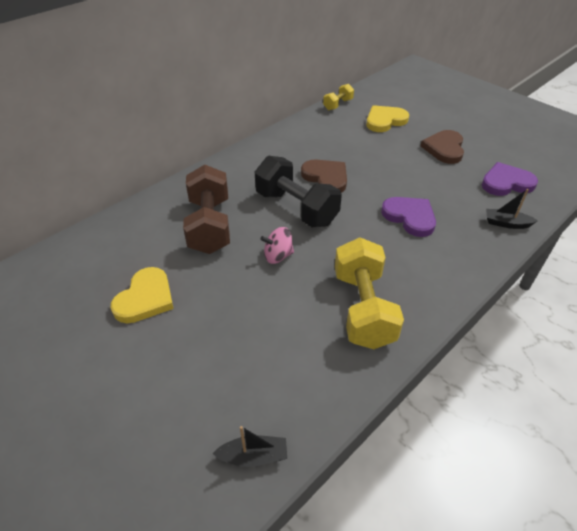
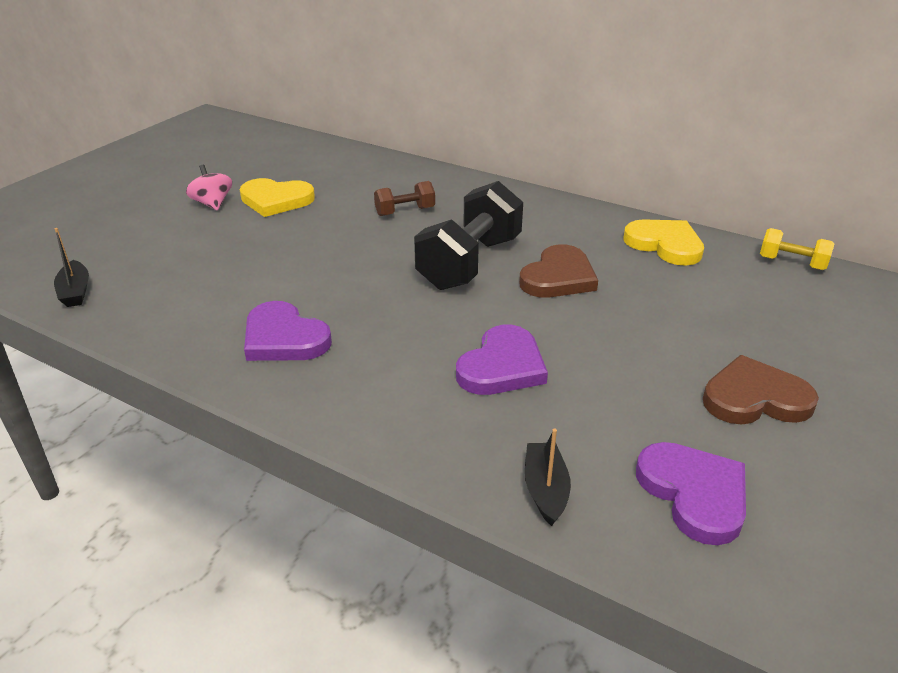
camera: 75 degrees right, 10 degrees down
(209, 225) = (405, 211): brown dumbbell -> brown dumbbell, size x0.50
(278, 256) = (366, 263): pink spinning top -> pink spinning top (212, 204)
(363, 308) = (284, 338): yellow dumbbell -> purple heart
(385, 121) = (789, 318): yellow heart -> yellow heart (665, 245)

